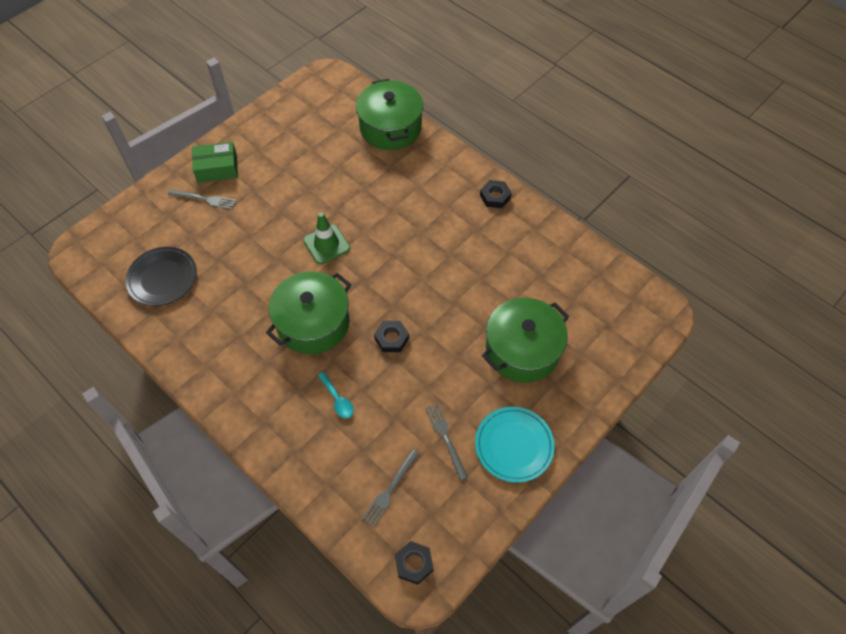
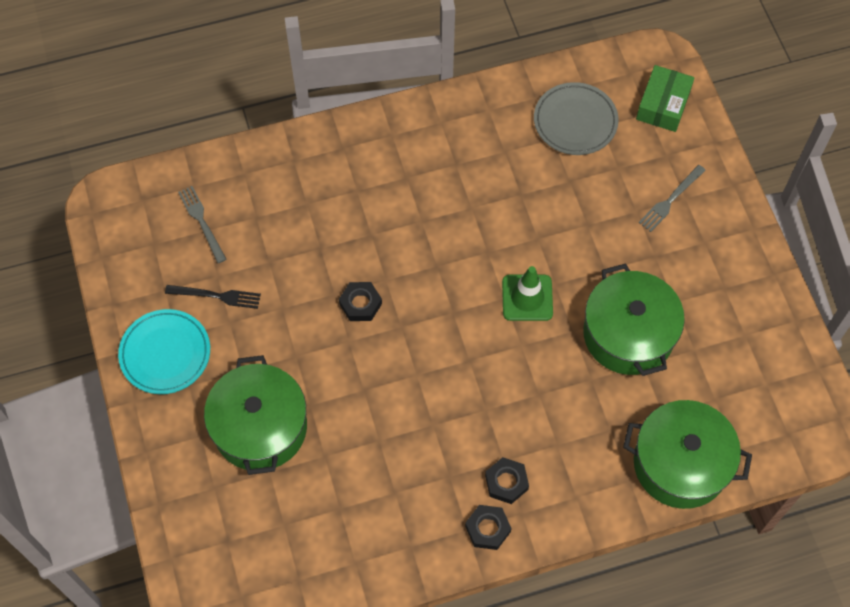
camera: 120 degrees right, 5 degrees up
(163, 278) = (575, 122): black plate -> grey plate
(217, 168) = (715, 231): green box -> green box (663, 105)
(313, 323) = (428, 238): green pot -> green pot (628, 334)
(337, 399) = (324, 220): turquoise spoon -> none
(414, 564) = (123, 208): black nut -> black nut (506, 482)
(446, 438) = (216, 296): grey fork -> black fork

